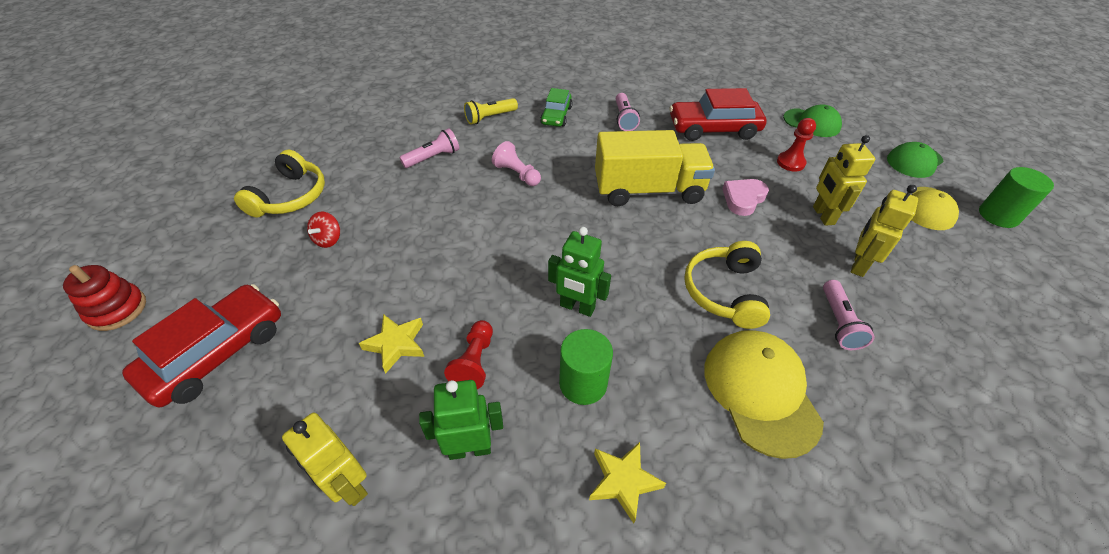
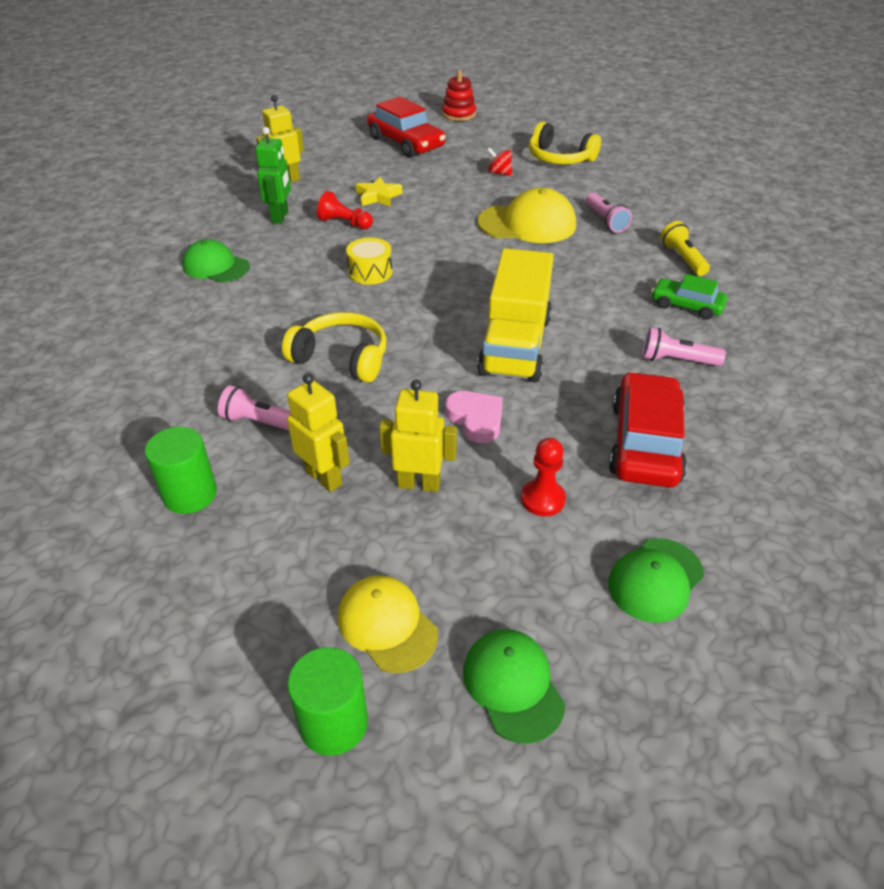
camera: 105 degrees right, 5 degrees down
(517, 174) = (567, 264): pink pawn -> none
(577, 307) = (370, 272): green robot -> yellow drum
(583, 383) = (297, 263): green cylinder -> green cylinder (190, 494)
(623, 481) = (216, 266): yellow star -> green cap
(760, 392) = (230, 345): yellow cap -> yellow cap (527, 224)

